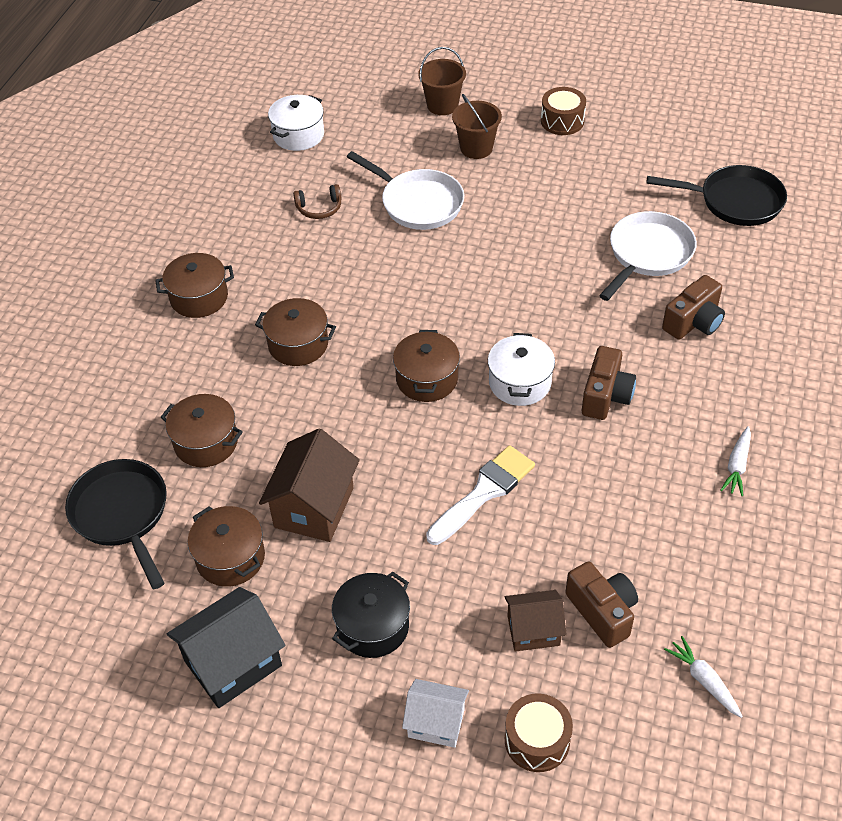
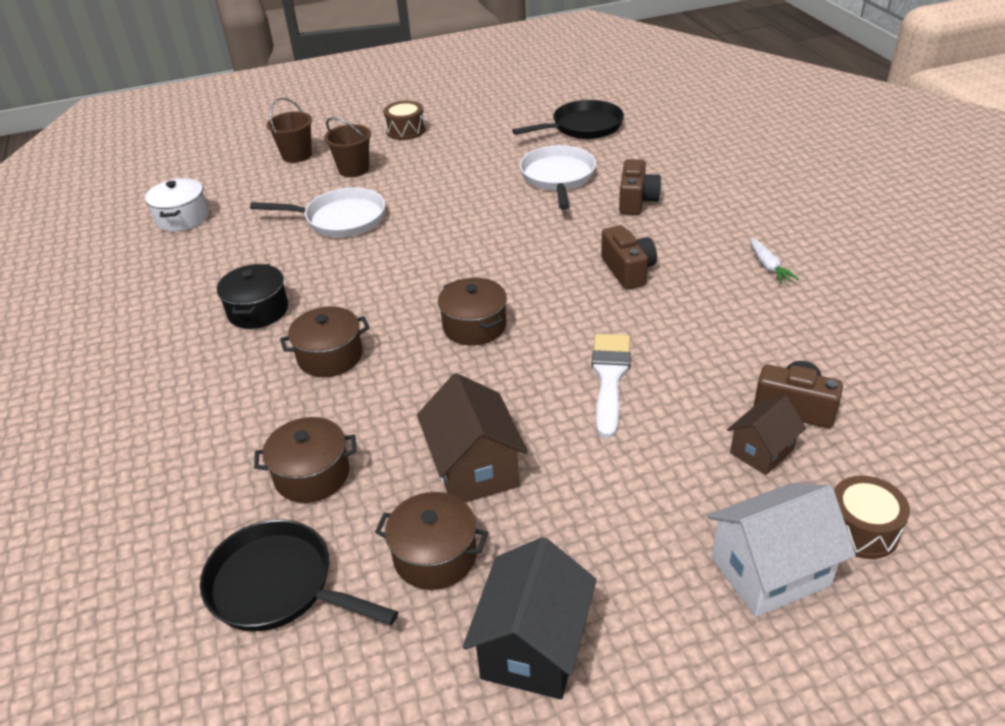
camera: 35 degrees left, 10 degrees down
(199, 297) = (192, 367): brown pot -> none
(319, 208) = (252, 257): brown headphones -> none
(373, 626) = (630, 530): black pot -> black pot (258, 310)
(436, 723) = (770, 571): white house -> white house, size x1.60
(520, 383) = (553, 293): white pot -> none
(703, 680) = (917, 409): white carrot -> none

